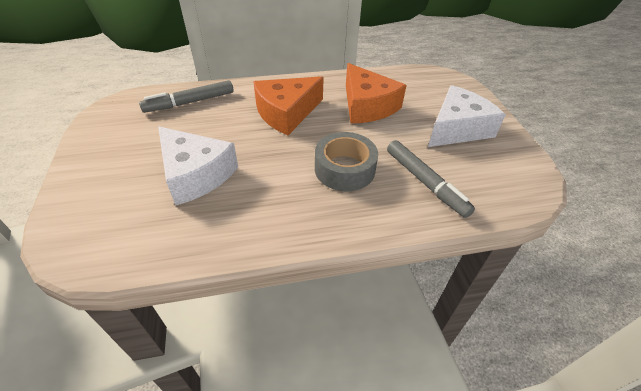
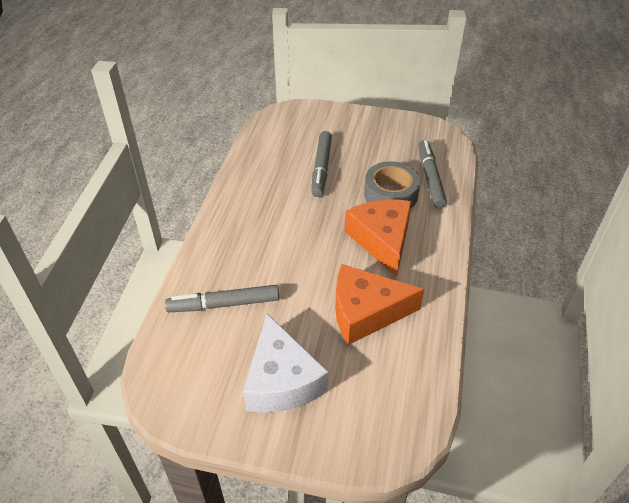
camera: 115 degrees right, 0 degrees up
(195, 174) = (321, 168): white cheese -> grey marker
(344, 169) = (275, 254): grey tape -> grey tape (391, 194)

